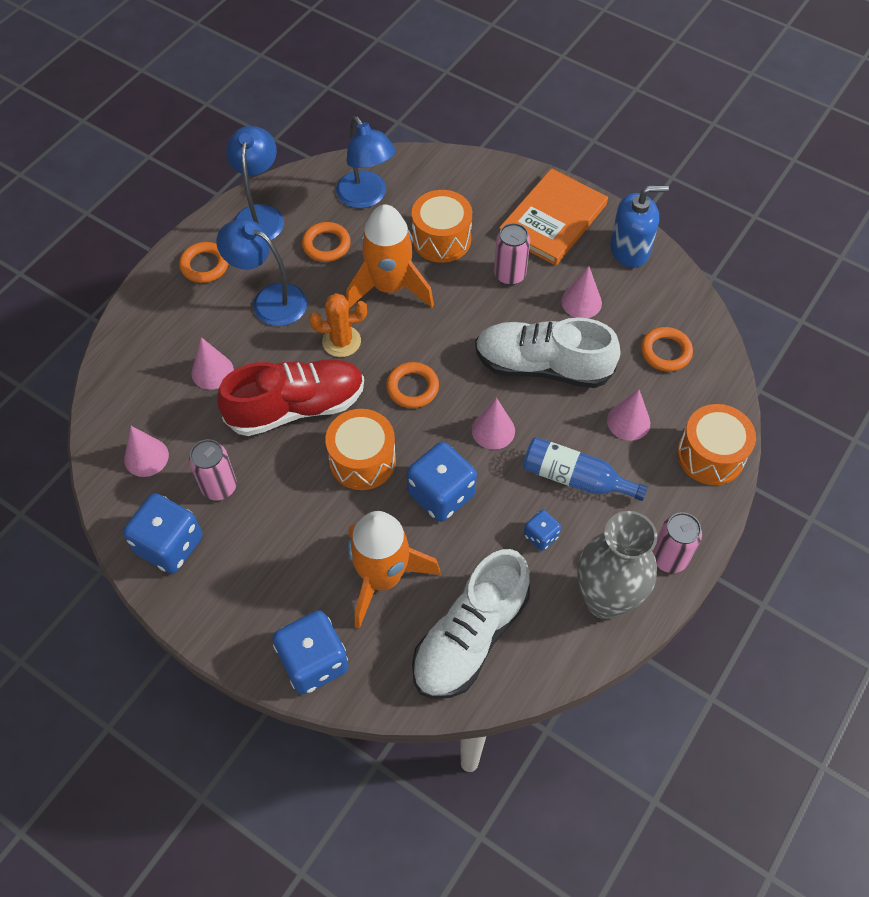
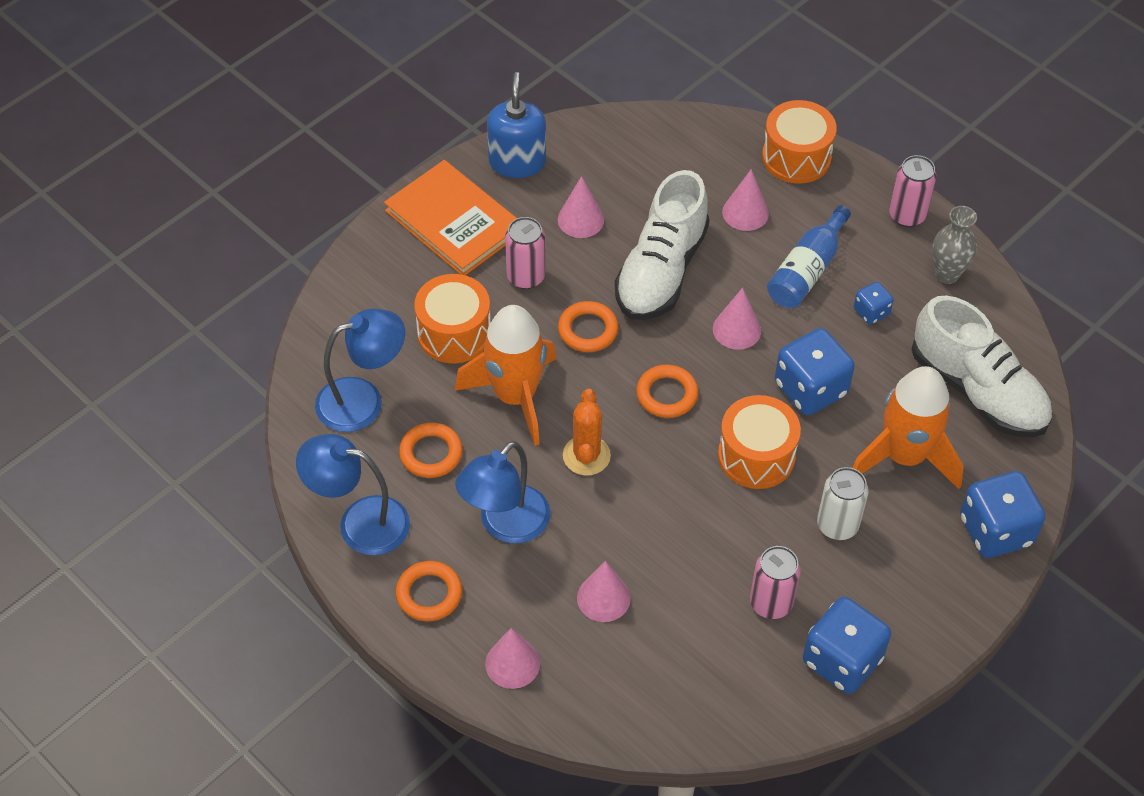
camera: 80 degrees left, 5 degrees down
(146, 457) = (717, 679): pink cone -> pink cone (512, 663)
(296, 407) = (673, 513): red shoe -> none
(301, 529) = (837, 525): none -> white can
(605, 600) = (947, 274): grey vase -> grey vase, size x0.58
(665, 352) = (663, 163): orange ring -> orange ring (588, 330)

